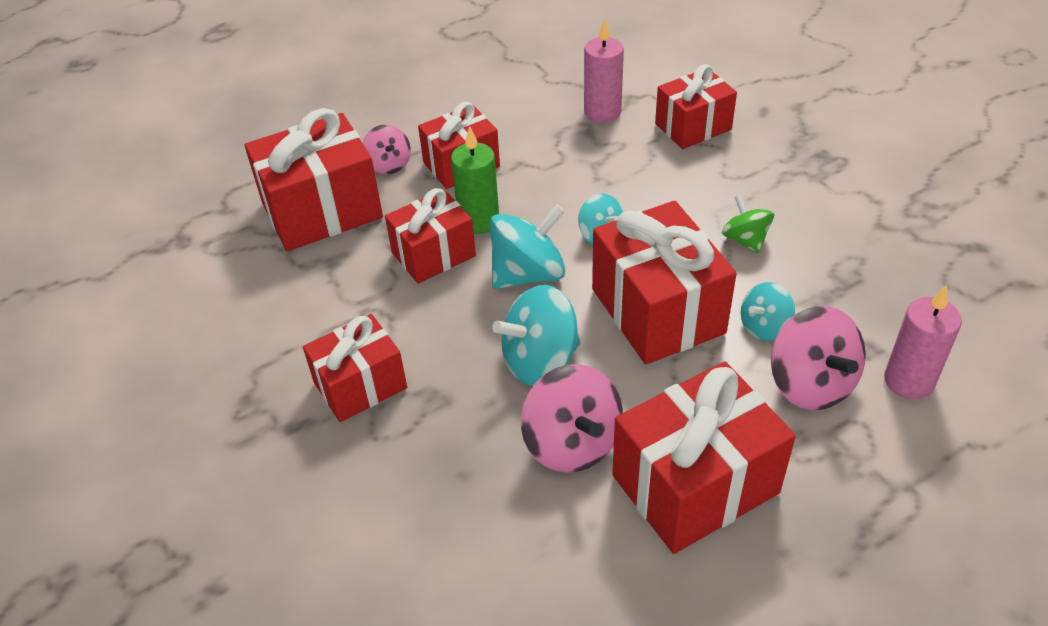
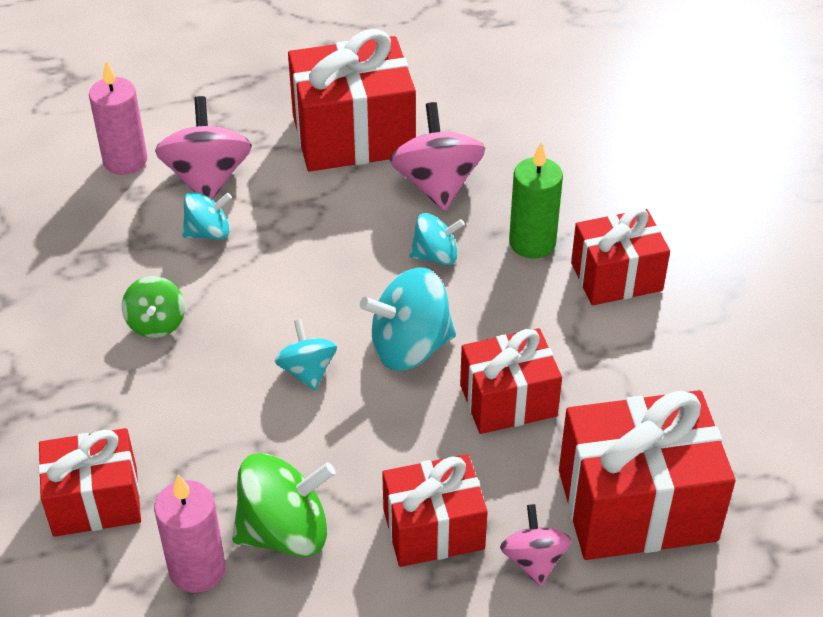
camera: 165 degrees left, 0 degrees up
(479, 221) = (440, 432): green candle -> green candle (532, 243)
(540, 361) = (436, 256): turquoise spinning top -> turquoise spinning top, size x0.60
(559, 141) = (285, 531): none -> green spinning top
(657, 311) = (298, 273): red gift -> none

